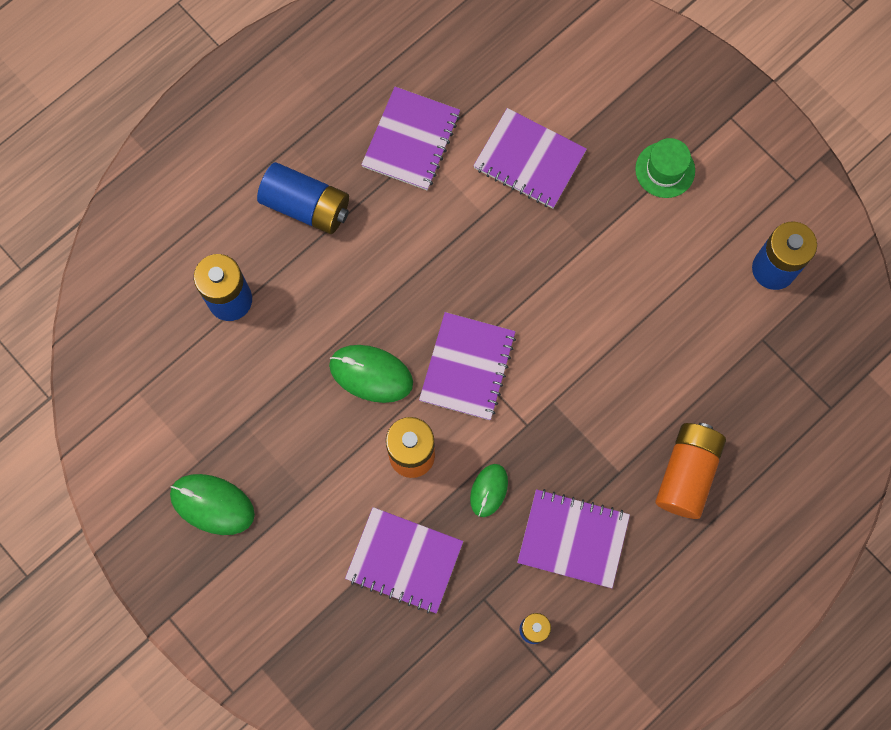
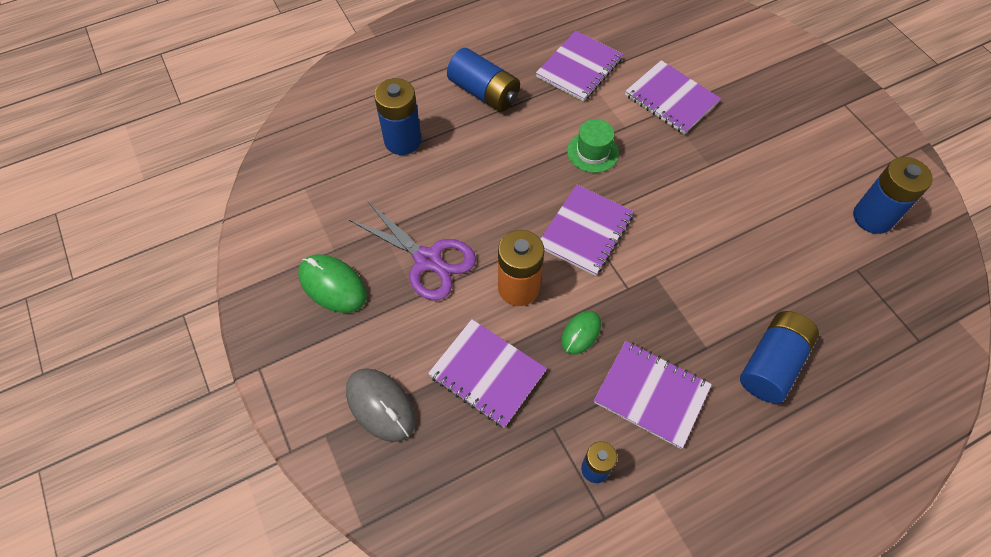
camera: 15 degrees right, 15 degrees down
(305, 447) = (428, 260): none -> purple scissors
(307, 623) = (380, 405): none -> grey mouse
(371, 374) = (501, 218): green mouse -> none
(665, 170) = (784, 128): green hat -> green hat (592, 152)
(687, 473) = (772, 364): orange battery -> blue battery

